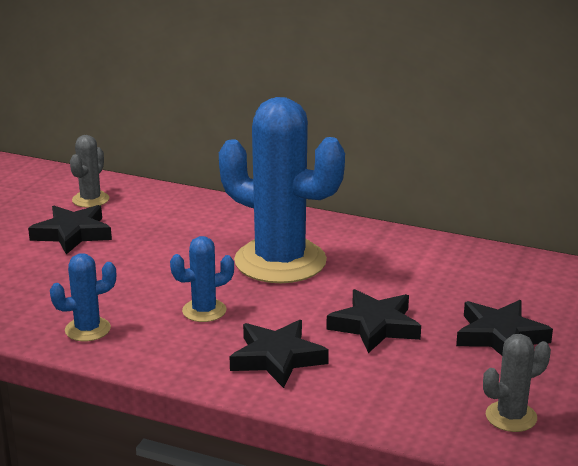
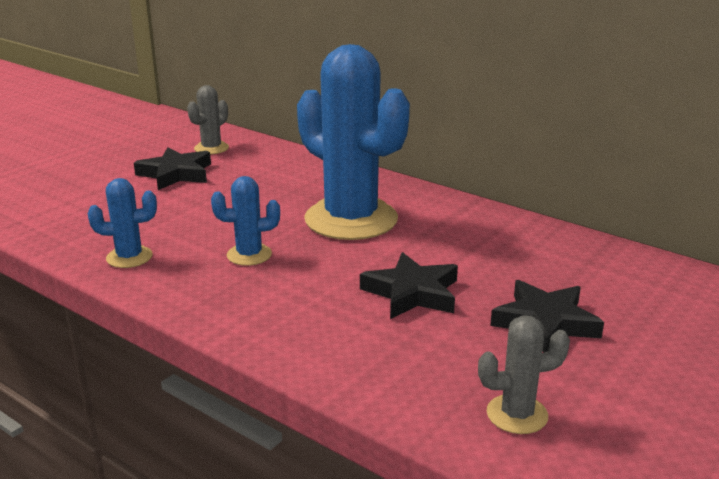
camera: 15 degrees right, 0 degrees up
(277, 358) = (292, 310): black star -> none

